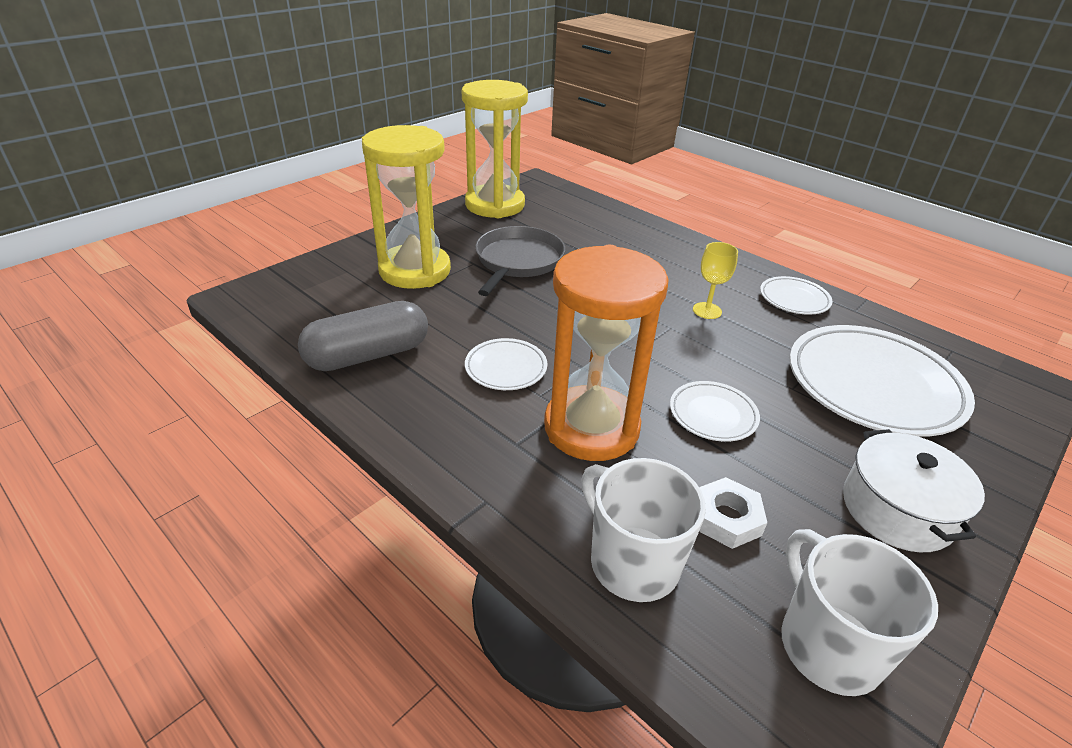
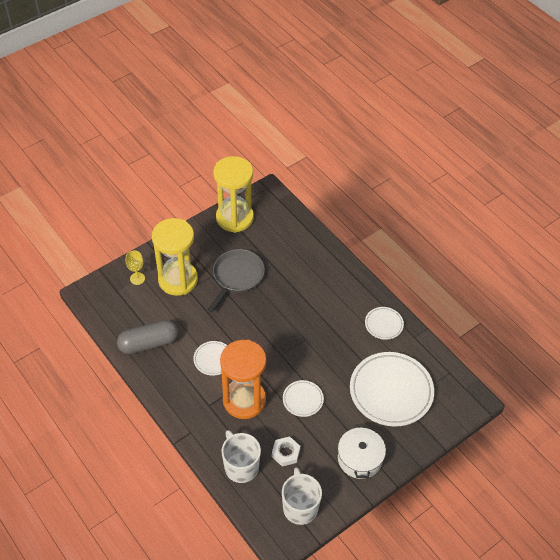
camera: 10 degrees right, 15 degrees up
(707, 311) = (330, 329): yellow goblet -> yellow goblet (137, 278)

